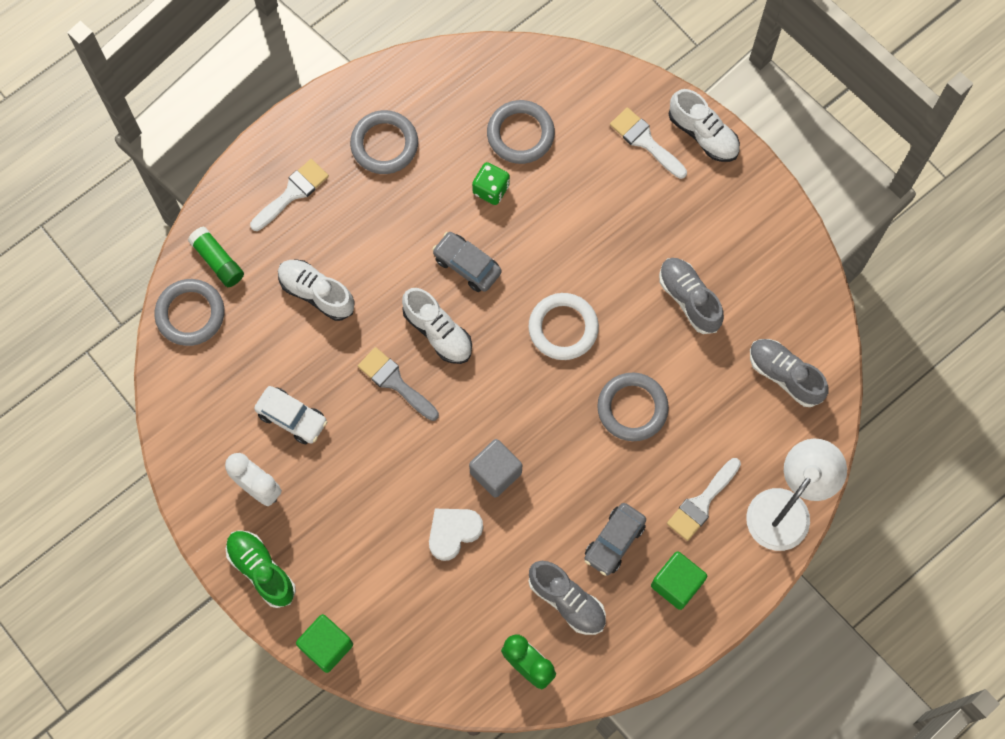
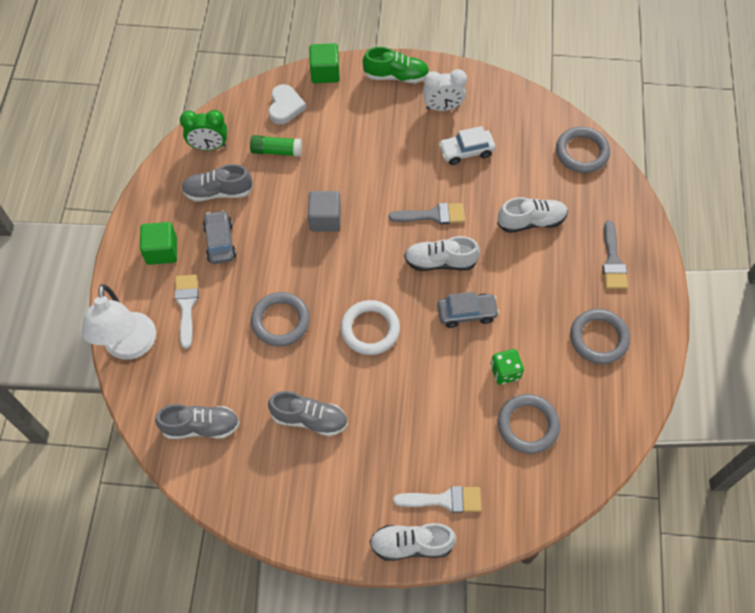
camera: 135 degrees right, 10 degrees down
(218, 261) = (603, 189): green glue stick -> green glue stick (276, 151)
(292, 193) = (612, 261): white brush -> grey brush
(453, 532) = (316, 172): white heart -> white heart (285, 107)

